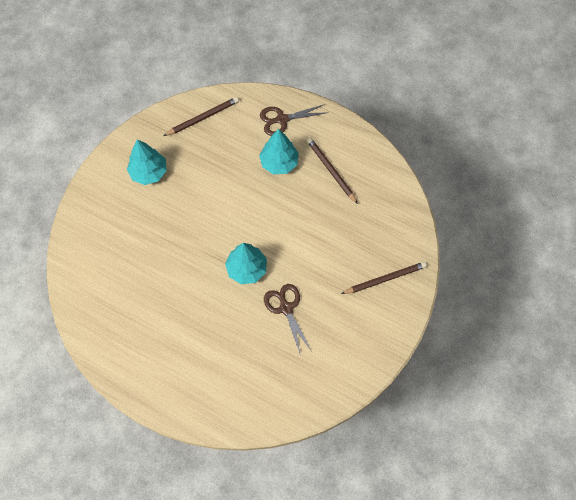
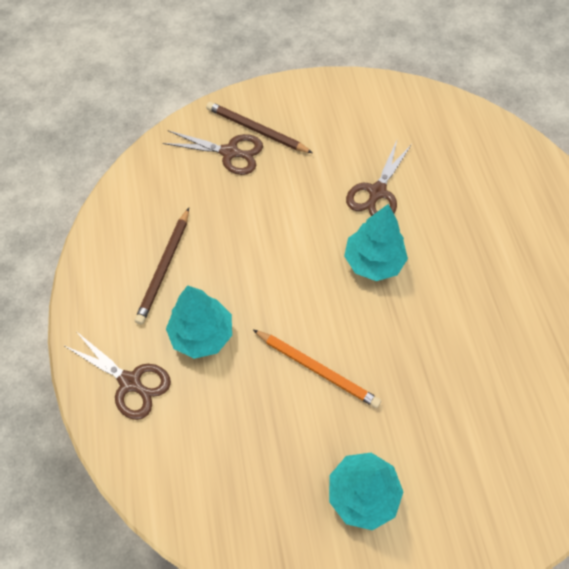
camera: 130 degrees left, 5 degrees down
(203, 117) = (211, 496): brown pencil -> none
(217, 197) = (317, 369): none -> orange pencil
(380, 252) = (229, 152): none -> brown scissors

